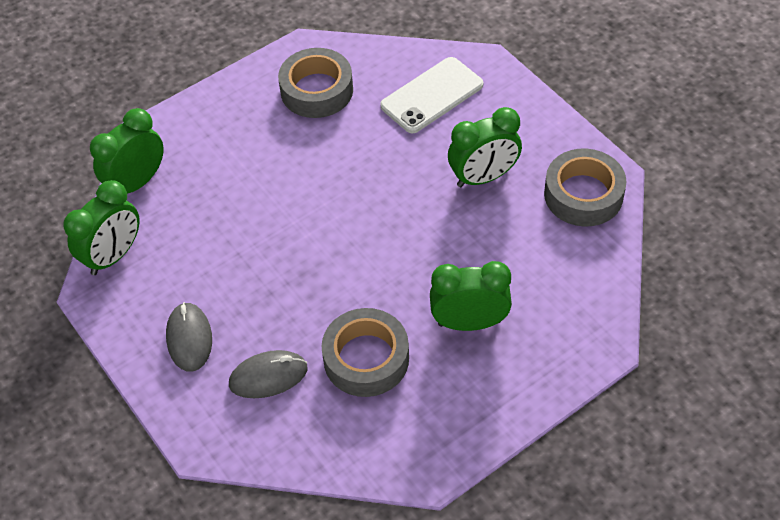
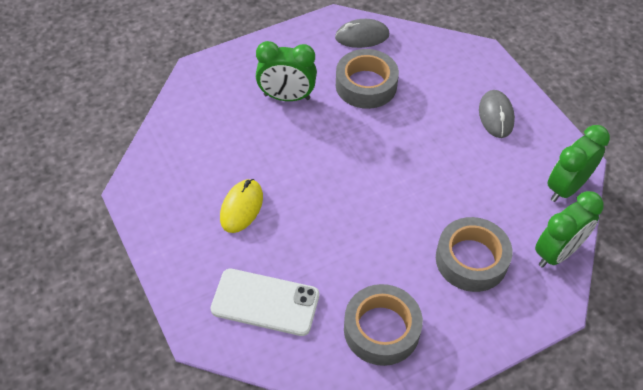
camera: 175 degrees left, 0 degrees up
(268, 376) = (436, 84): grey mouse -> grey mouse (362, 36)
(432, 95) = (265, 302): white phone -> white phone turned 45 degrees clockwise
(483, 177) = (241, 207): green clock -> yellow mouse
(583, 195) = (163, 178): grey tape -> grey tape (471, 259)

